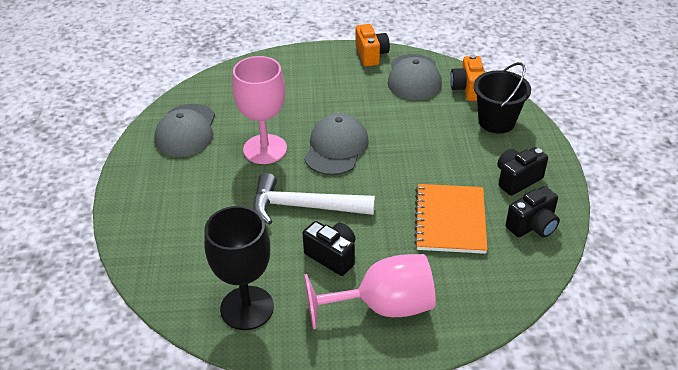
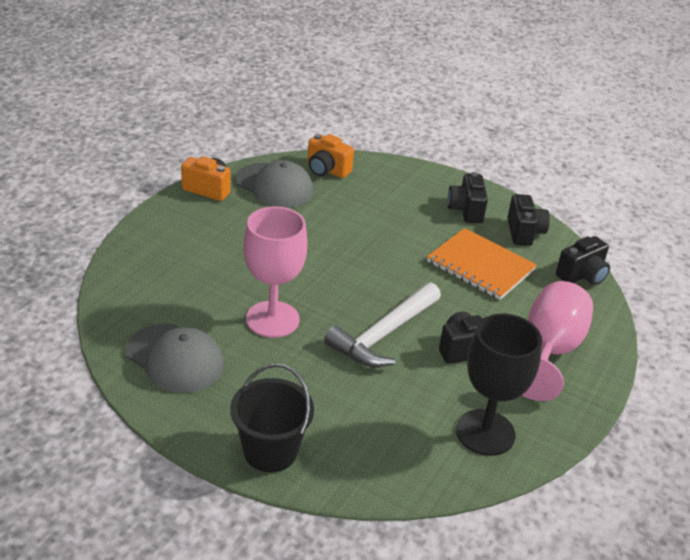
camera: 60 degrees left, 5 degrees down
(336, 148) = (322, 277): grey cap -> none
(496, 121) = (386, 181): black bucket -> black bucket (270, 451)
(516, 288) = (582, 276): none -> black camera

